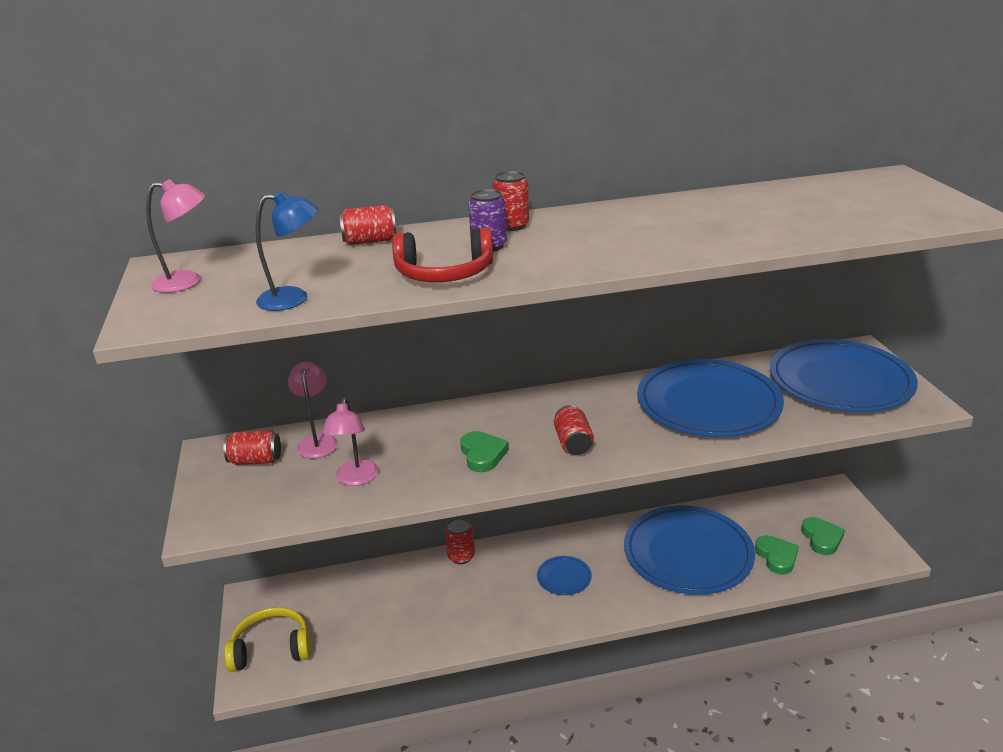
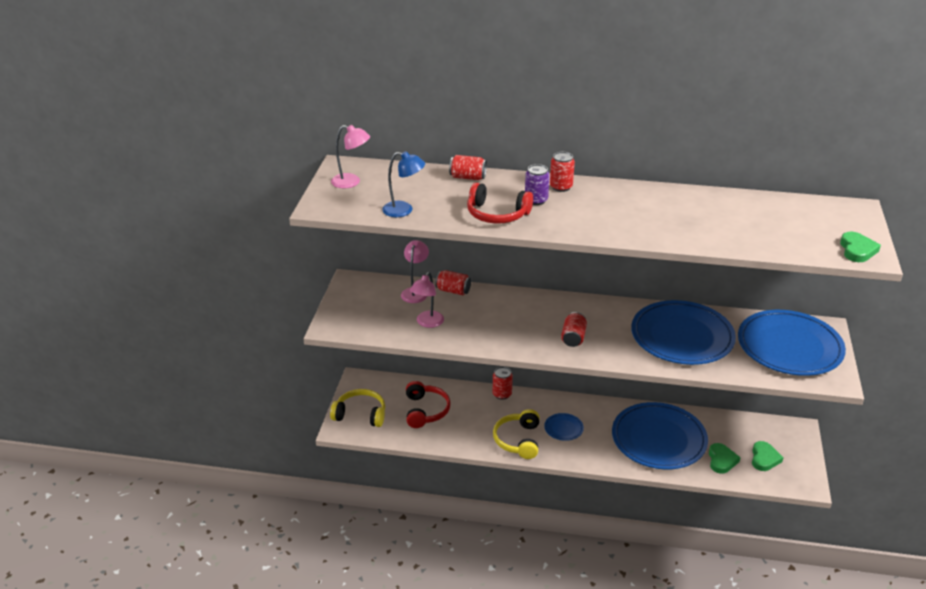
camera: 20 degrees right, 5 degrees up
(256, 460) = (374, 294): red can -> red can (453, 291)
(366, 612) = (425, 411): none -> red headphones
(482, 454) = (512, 329): green heart -> green heart (857, 250)
(513, 613) = (518, 440): none -> yellow headphones

